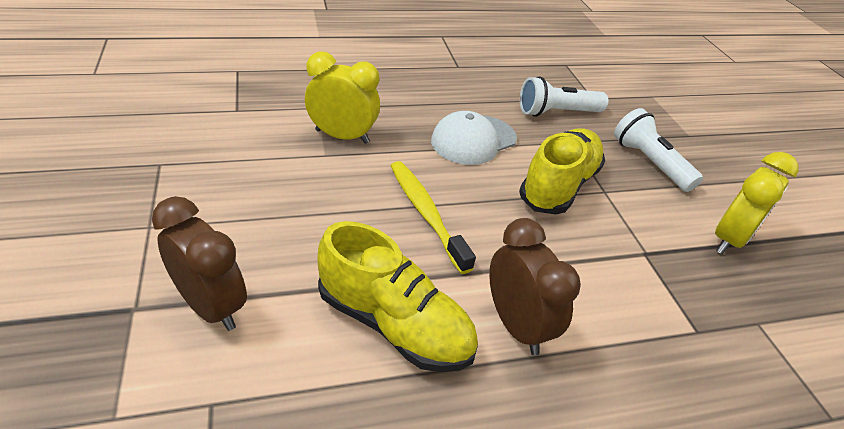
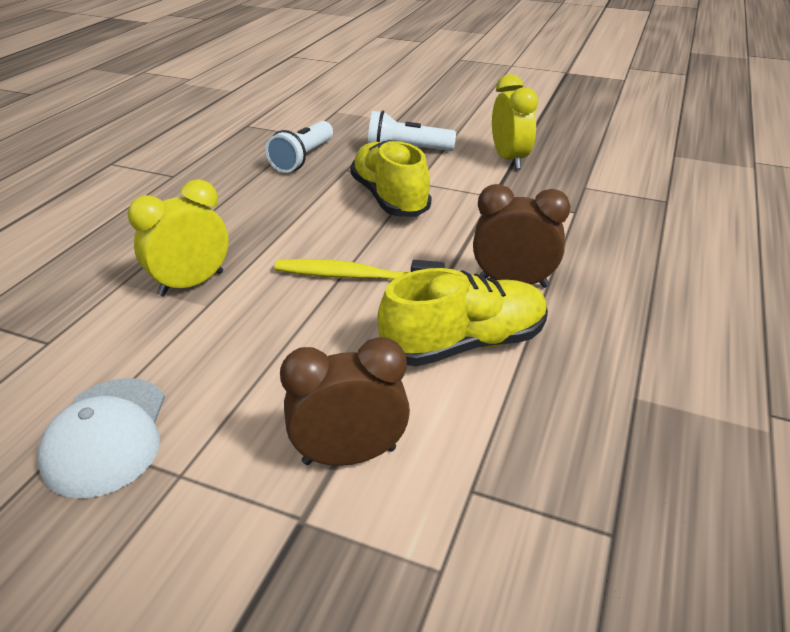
camera: 50 degrees left, 5 degrees down
(473, 140) = (288, 213): white cap -> white cap (106, 436)

